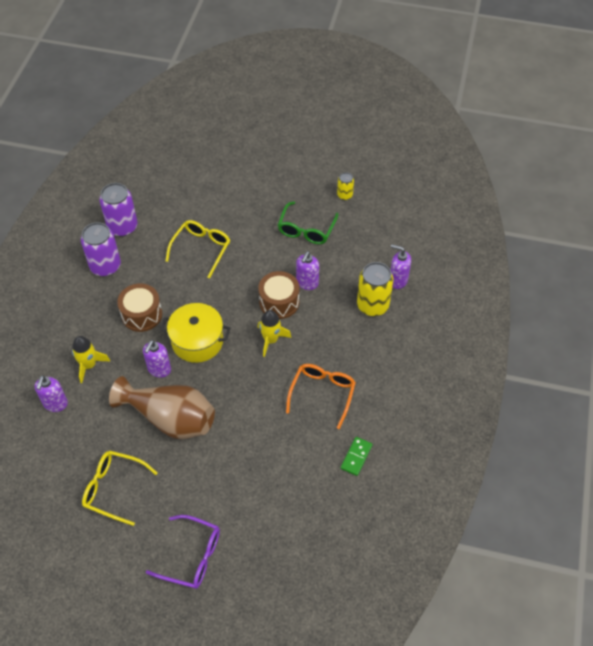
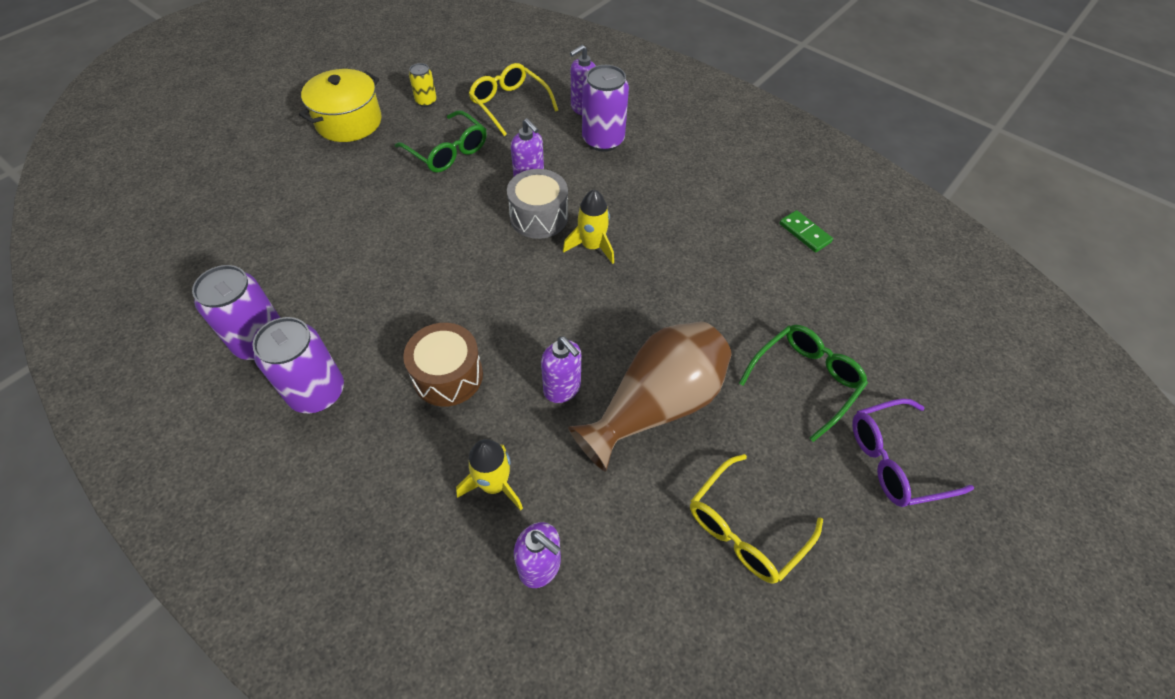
camera: 65 degrees left, 0 degrees up
(192, 556) = (895, 460): purple glasses -> purple glasses turned 150 degrees counterclockwise
(197, 341) = (542, 324): yellow pot -> yellow pot (349, 122)
(201, 249) = (388, 262): yellow glasses -> yellow glasses (509, 104)
(227, 491) = (805, 380): none -> green glasses
(279, 302) = (539, 217): brown drum -> grey drum
(322, 393) = (701, 229): orange glasses -> none
(372, 305) = (603, 140): yellow can -> purple can

